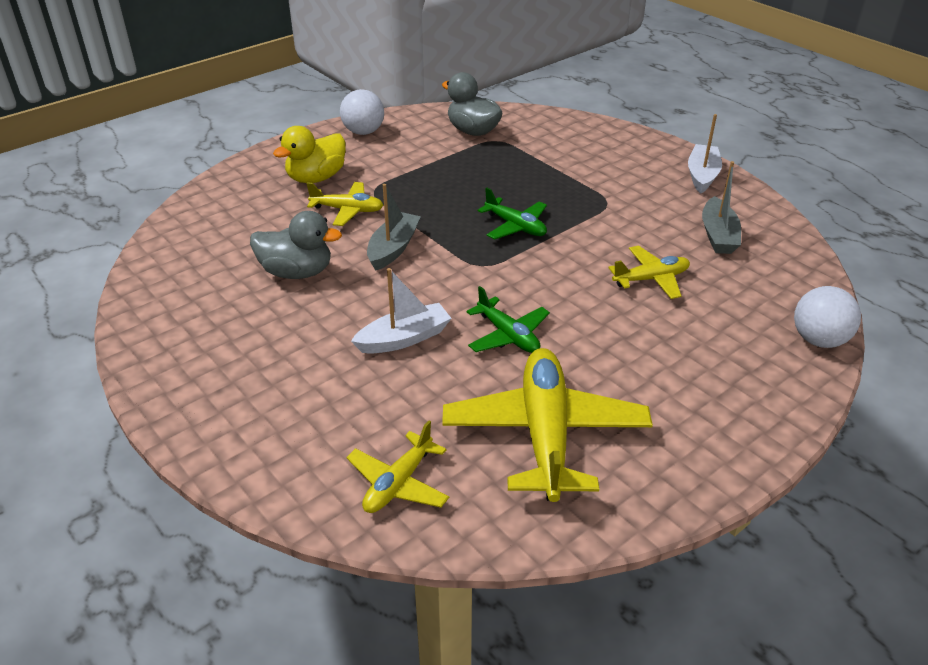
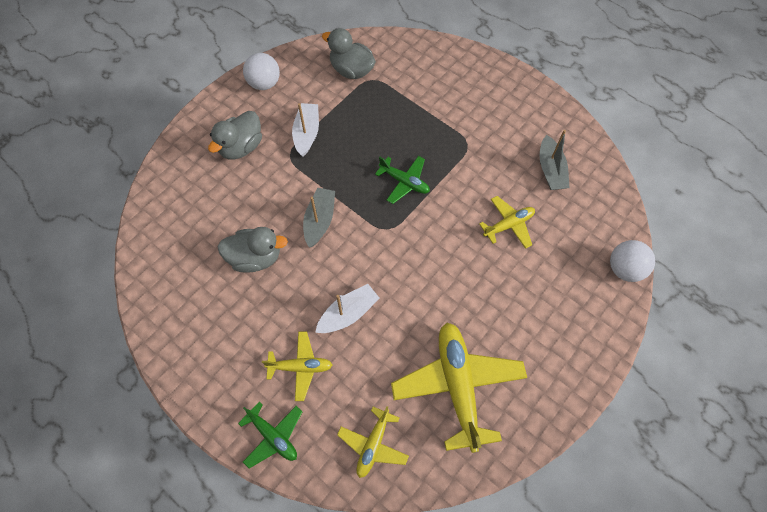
camera: 10 degrees left, 25 degrees up
(316, 178) = (241, 147): yellow duck -> grey duck
(347, 210) = (275, 182): yellow plane -> yellow plane (300, 367)
(508, 335) = (419, 299): green plane -> green plane (273, 436)
(702, 175) = (533, 101): white boat -> white boat (307, 133)

